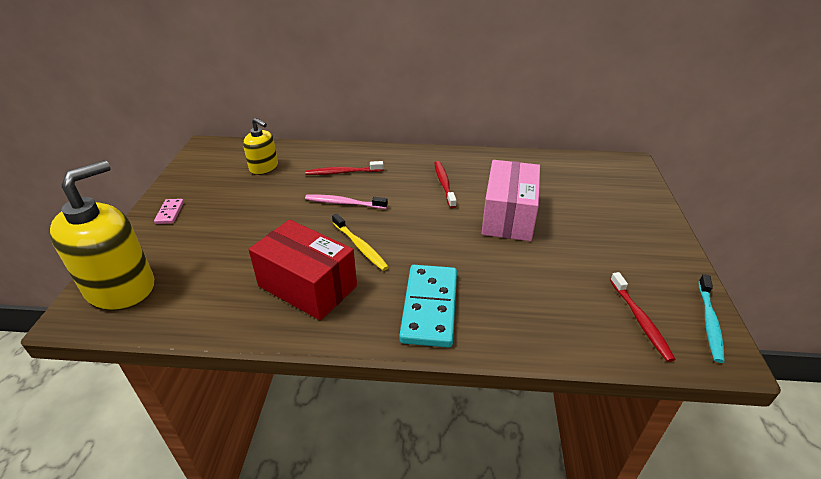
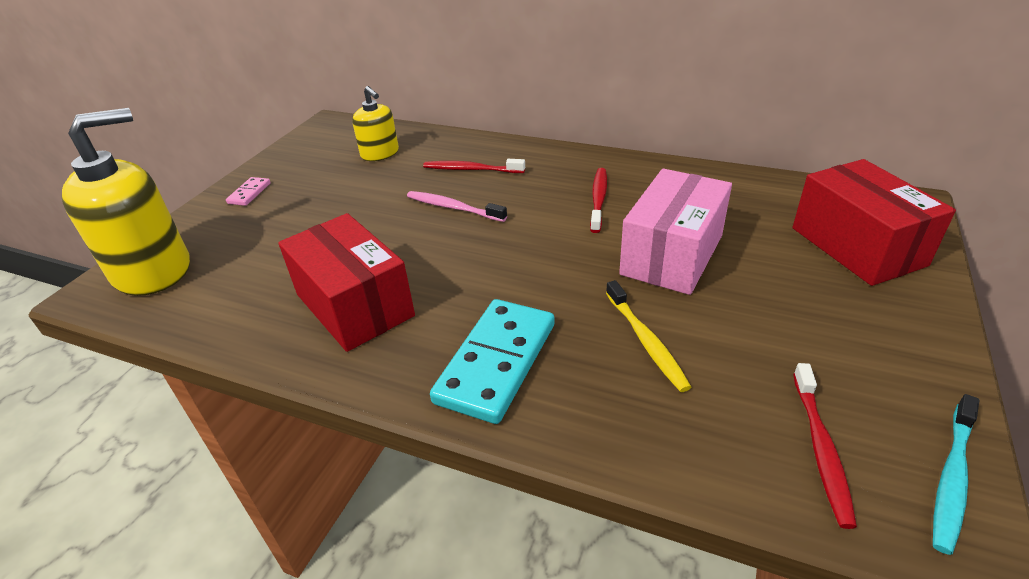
camera: 20 degrees right, 0 degrees up
(360, 246) = (445, 265): yellow toothbrush -> yellow toothbrush (646, 341)
(613, 195) = (857, 246): none -> red box

